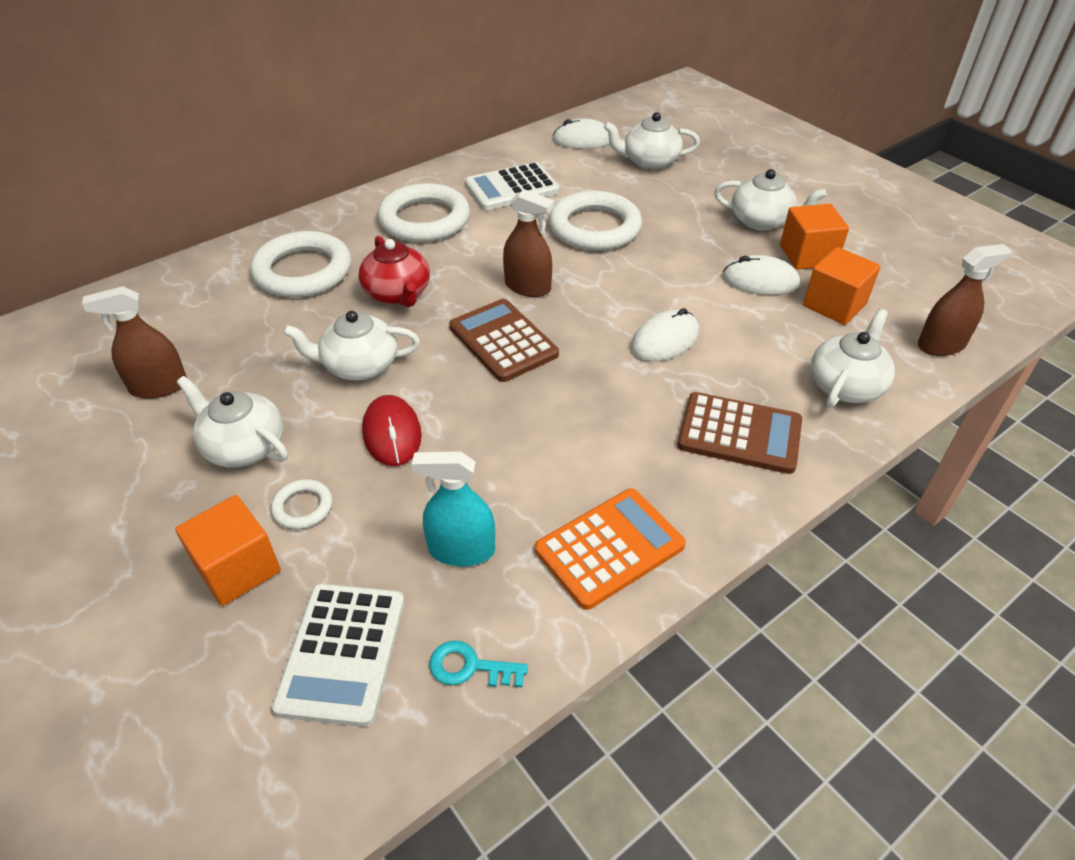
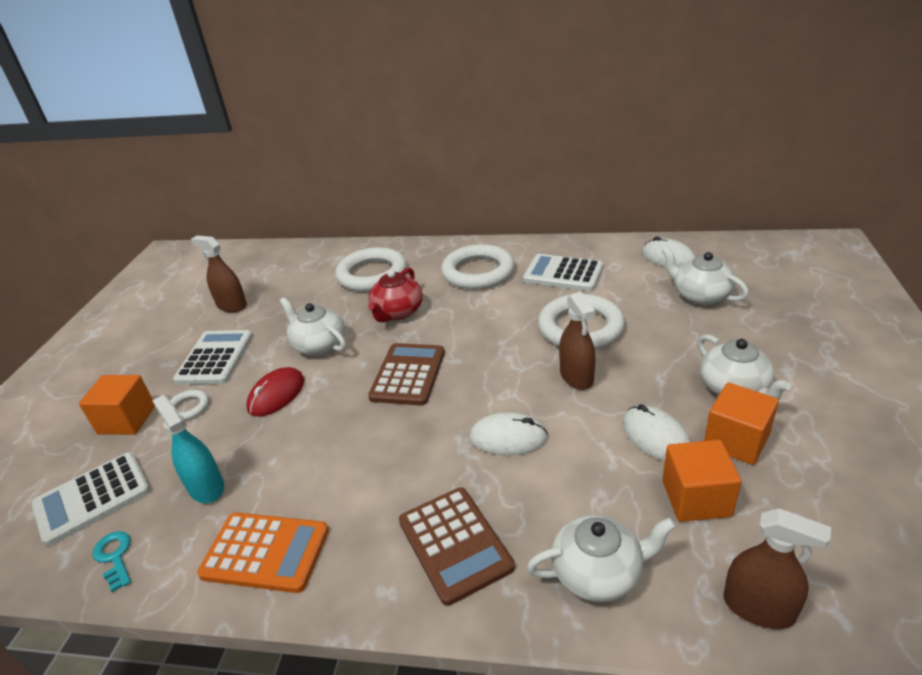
camera: 50 degrees right, 10 degrees down
(243, 446) = (215, 358): white teapot -> white calculator
(527, 287) = (474, 347): brown spray bottle -> brown spray bottle (576, 377)

